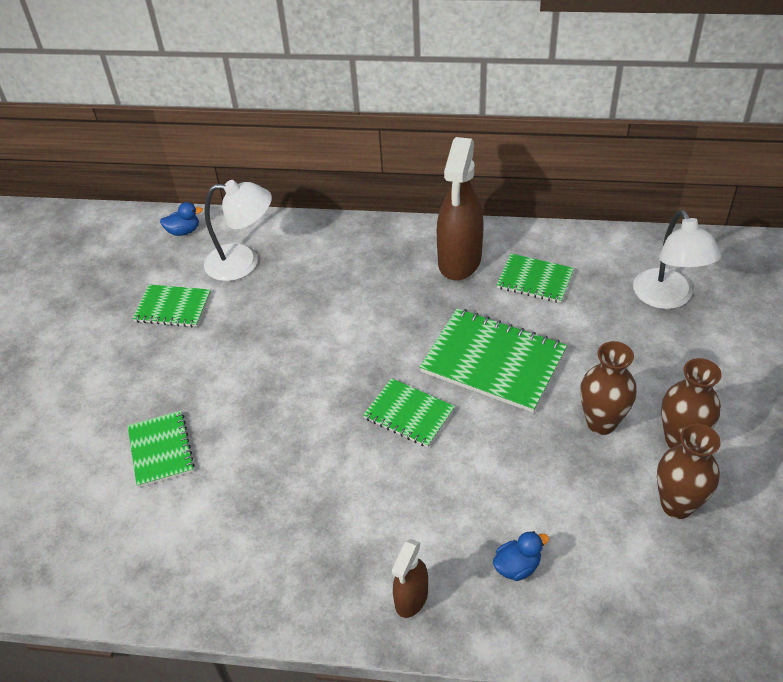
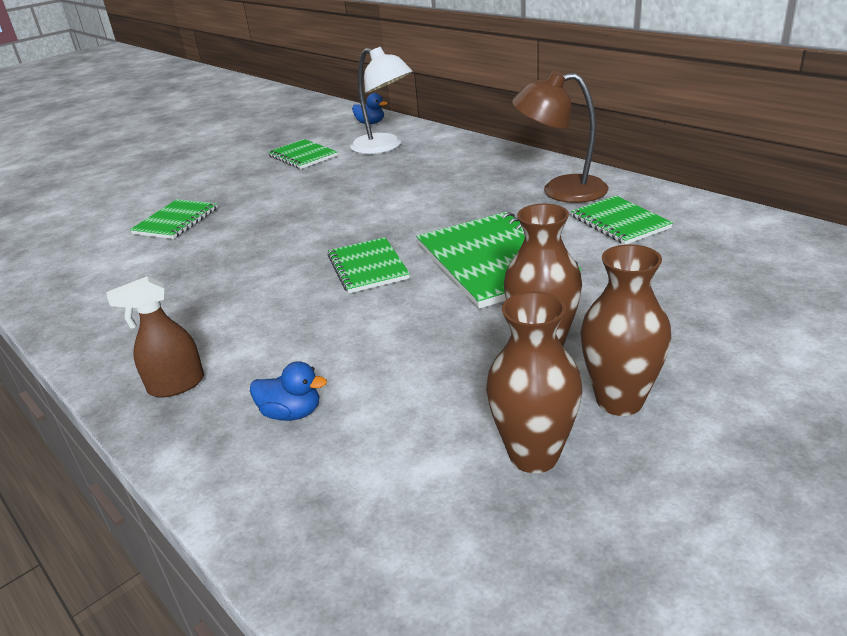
camera: 40 degrees right, 15 degrees down
(459, 261) = (561, 190): brown spray bottle -> brown lamp
(667, 298) = (766, 280): white lamp -> none

